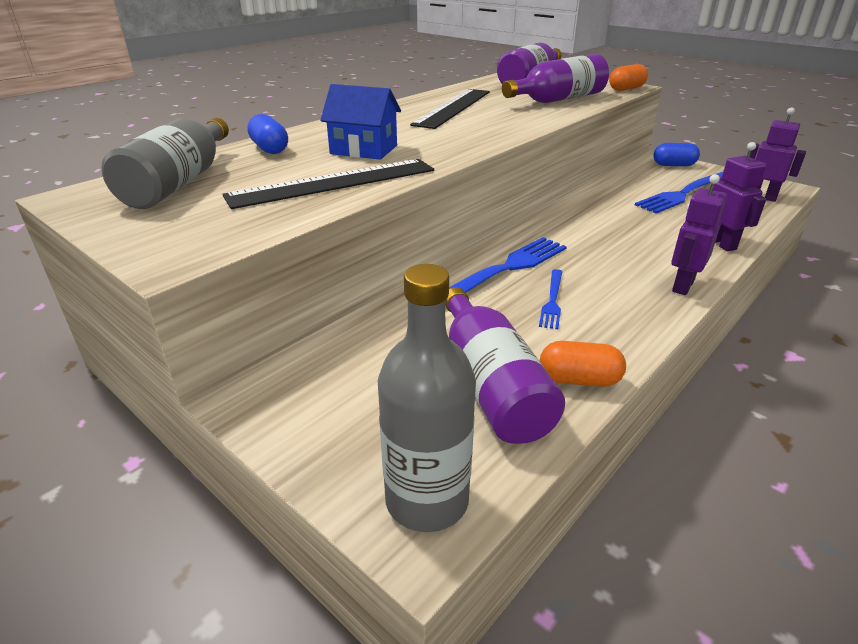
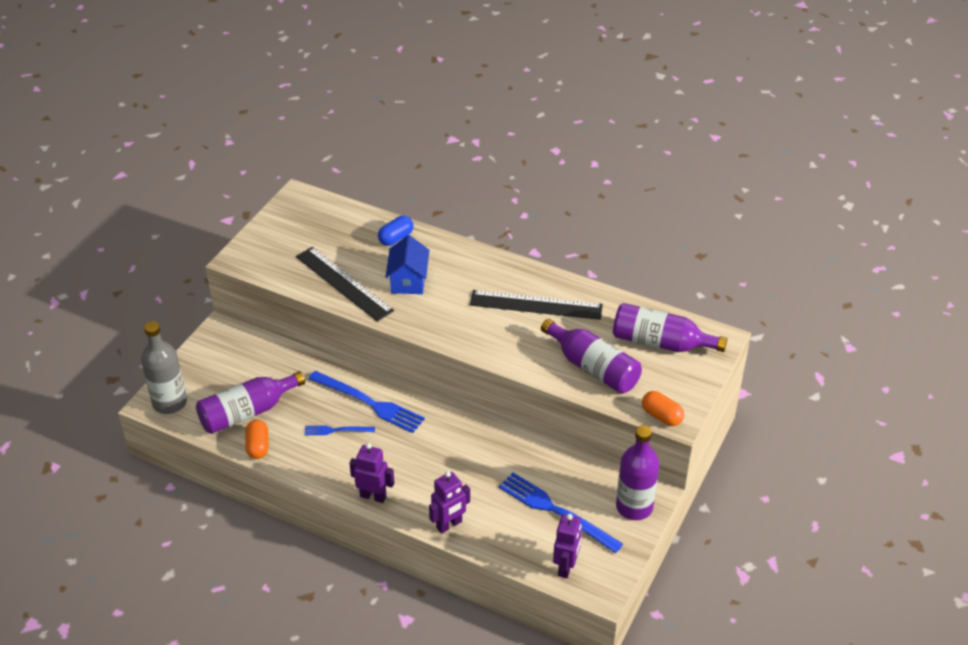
camera: 75 degrees right, 10 degrees up
(179, 182) = (327, 224): grey bottle -> none
(673, 165) = (634, 507): blue capsule -> purple bottle

